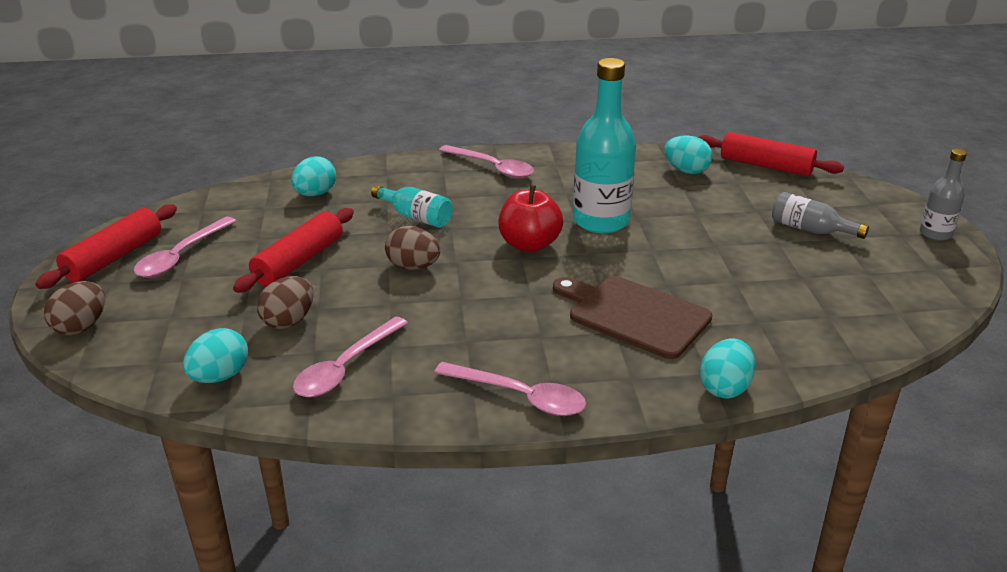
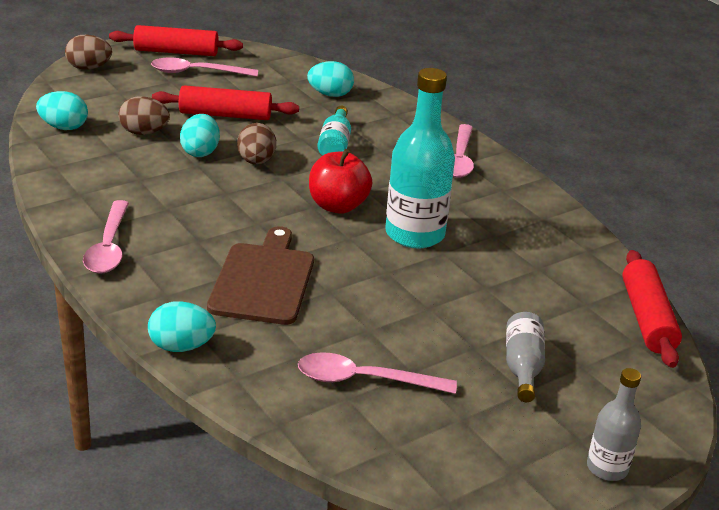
camera: 60 degrees right, 0 degrees up
(346, 367) = (102, 168): pink spoon -> pink spoon (364, 380)
(686, 171) = (574, 267): turquoise egg -> turquoise egg (200, 152)

